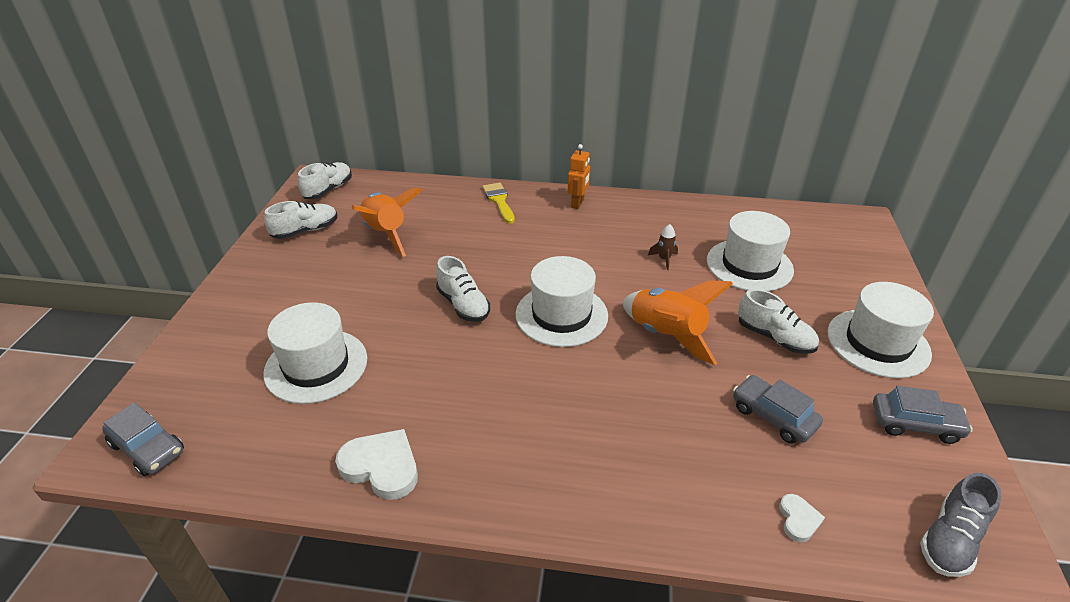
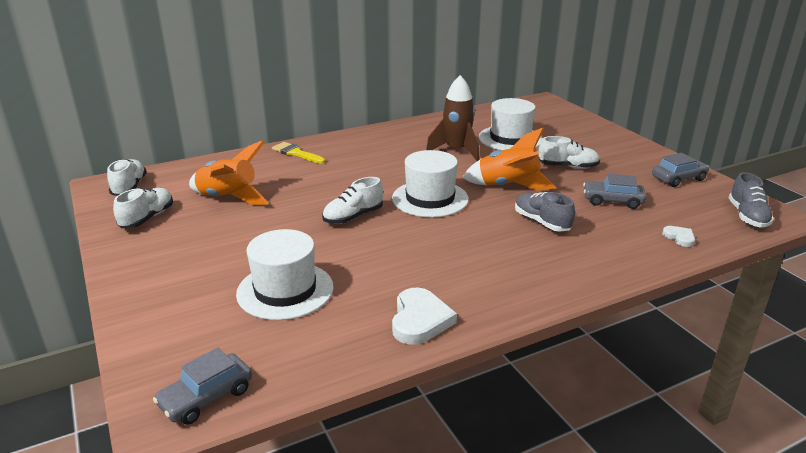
camera: 35 degrees left, 10 degrees down
(148, 448) = (206, 397): grey car -> grey car turned 135 degrees clockwise
(381, 466) = (420, 320): white heart -> white heart turned 105 degrees clockwise
(463, 305) = (353, 217): white shoe -> white shoe turned 120 degrees clockwise
(578, 203) = (358, 139): orange robot -> none
(646, 405) = (542, 222): none -> grey shoe
(664, 259) = (456, 151): brown rocket -> brown rocket, size x2.30
(878, 343) = (620, 152): white hat -> none

